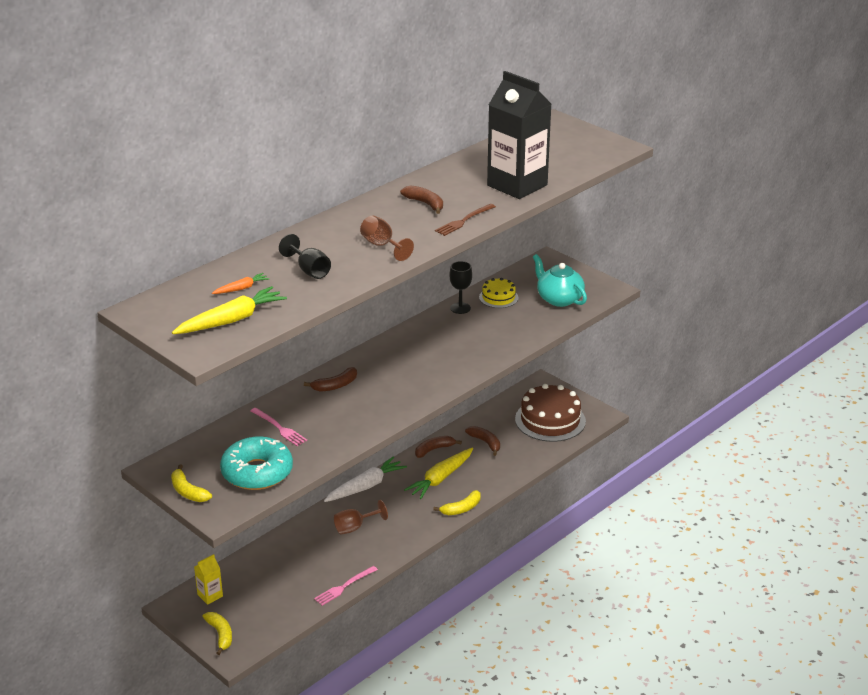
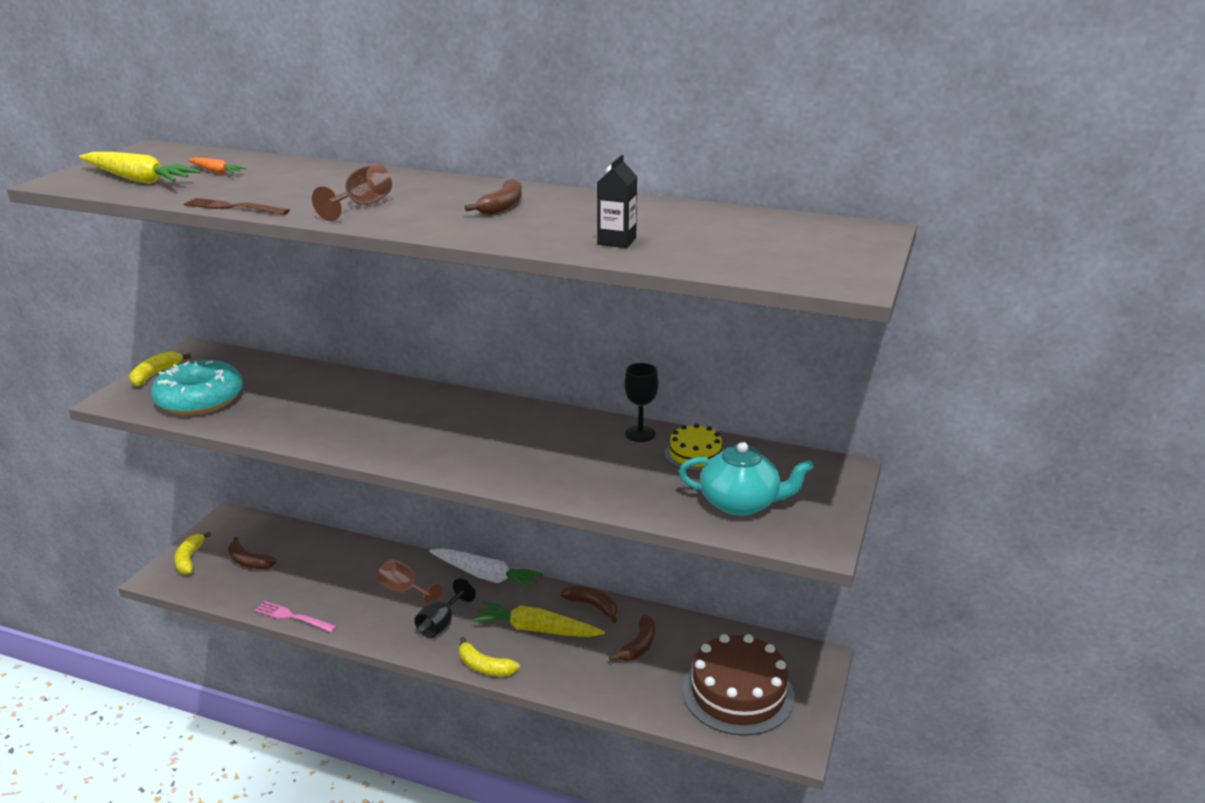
camera: 65 degrees right, 5 degrees down
(210, 595) = (251, 533): yellow carton -> none
(220, 635) = (189, 559): yellow banana -> yellow banana turned 135 degrees clockwise
(280, 428) = (292, 390): pink fork -> none
(309, 270) = (274, 188): black goblet -> black goblet (441, 623)
(335, 385) = (398, 399): brown banana -> brown banana (249, 562)
(463, 221) = (468, 231): brown fork -> brown fork (232, 207)
(517, 185) = (616, 241): black carton -> black carton, size x0.43
(559, 299) = (740, 503): turquoise teapot -> turquoise teapot turned 75 degrees clockwise

